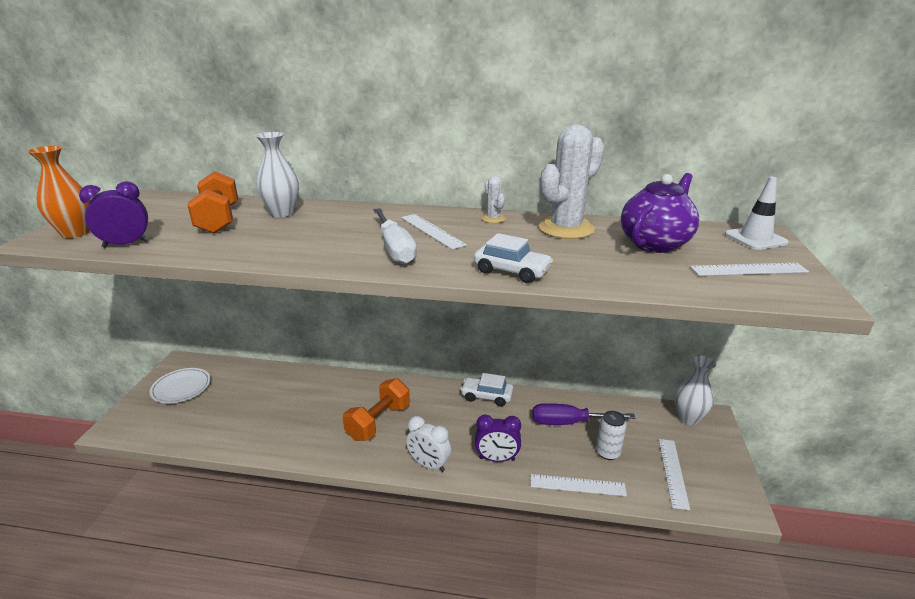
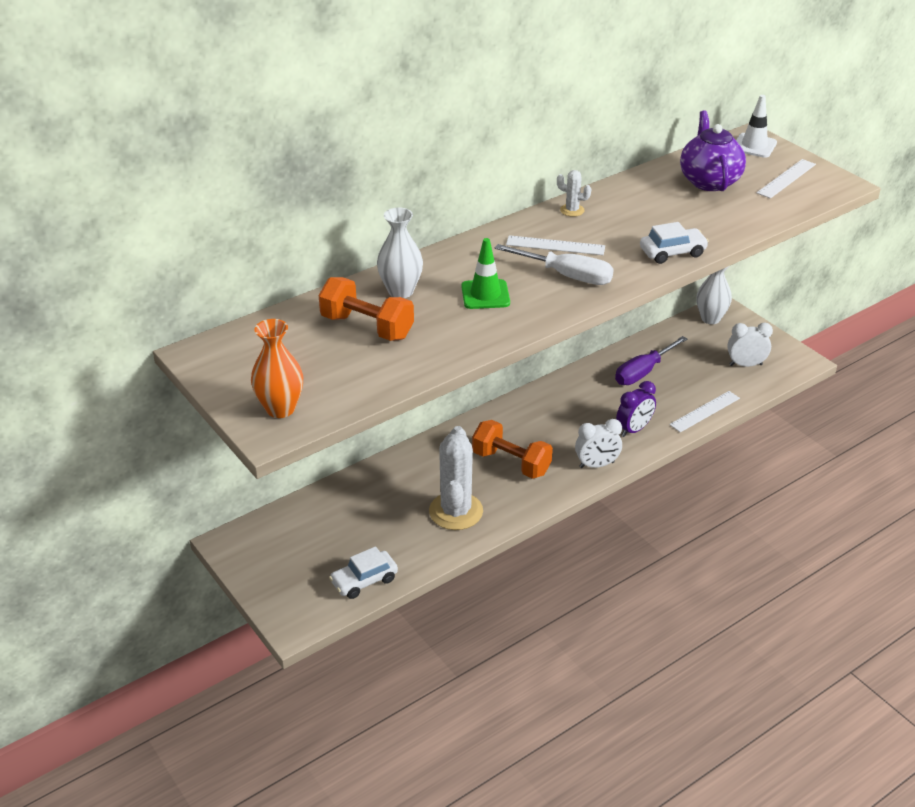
camera: 45 degrees left, 10 degrees up
(126, 244) = (360, 389): purple clock -> none
(181, 387) = (282, 557): white plate -> none
(318, 235) = (485, 295): none -> green traffic cone
(378, 422) = (511, 463): orange dumbbell -> orange dumbbell turned 45 degrees counterclockwise
(487, 396) = (558, 389): white car -> white car (364, 581)
(566, 228) = (636, 195): white cactus -> white cactus (456, 511)
(608, 452) = (694, 377): white can -> none
(673, 472) = (745, 364): white ruler -> white clock

